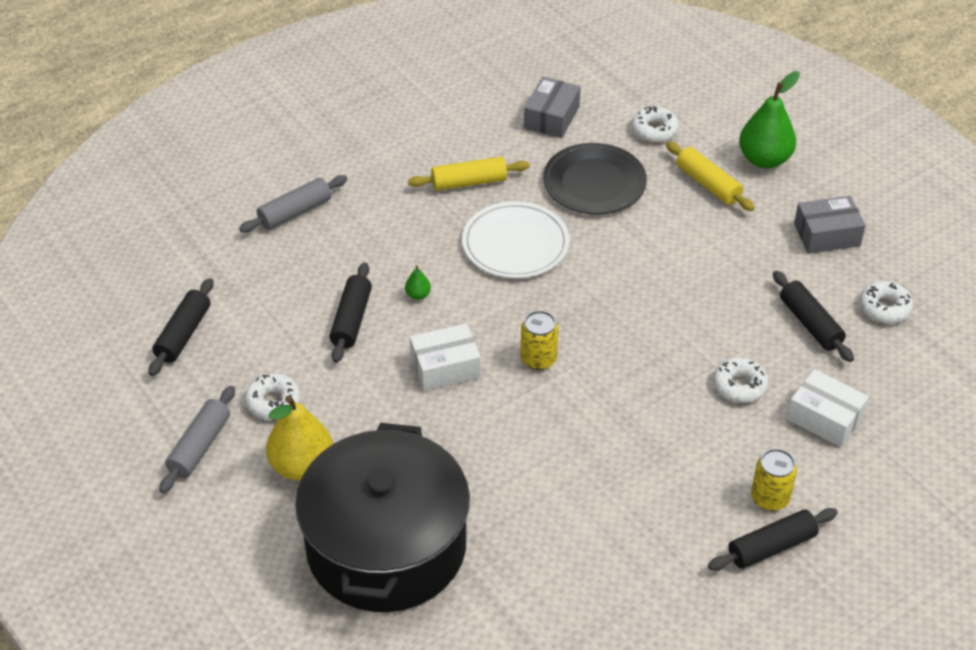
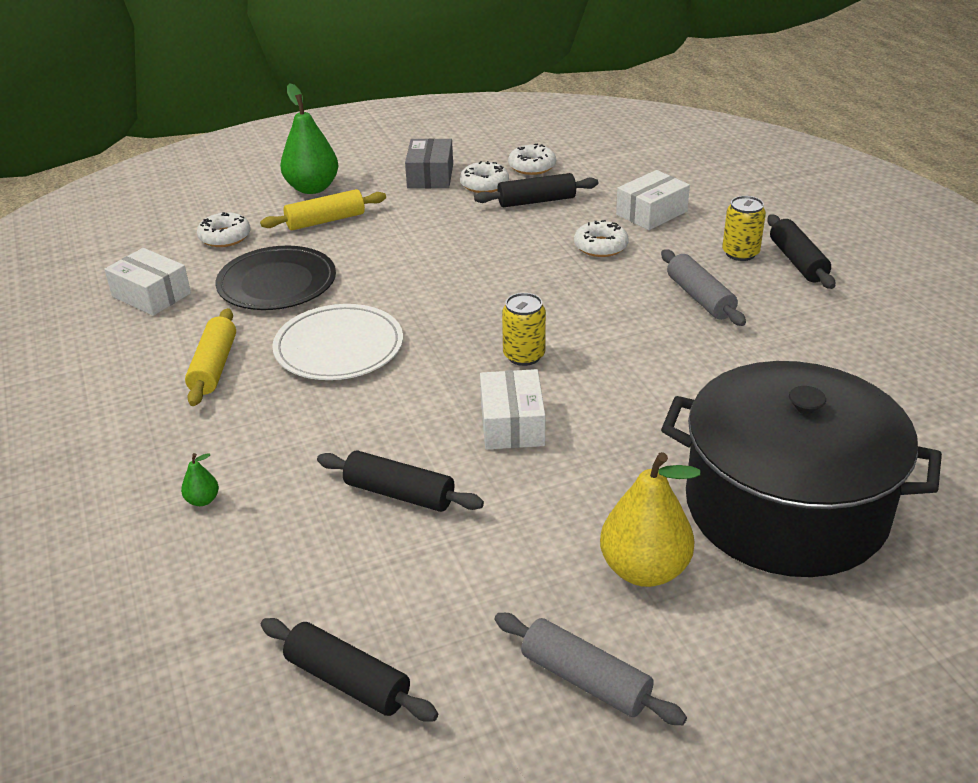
camera: 75 degrees left, 10 degrees down
(273, 402) = (521, 587): white donut -> white donut (484, 184)
(295, 212) = (161, 526): grey rolling pin -> grey rolling pin (700, 298)
(418, 295) = (383, 431): green pear -> green pear (203, 500)
(551, 117) = (151, 295): grey box -> white box

